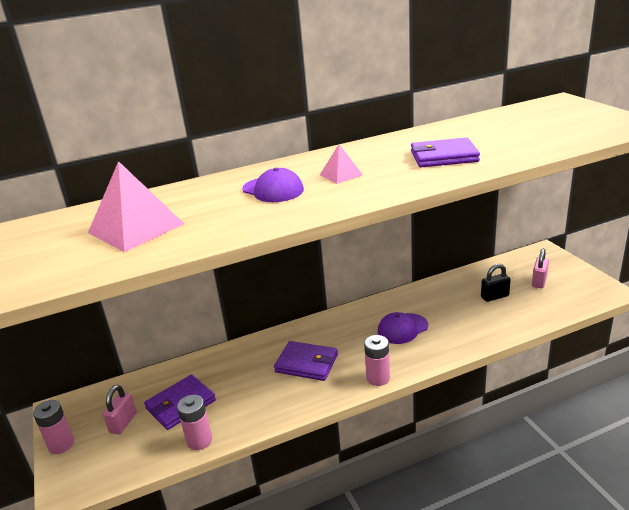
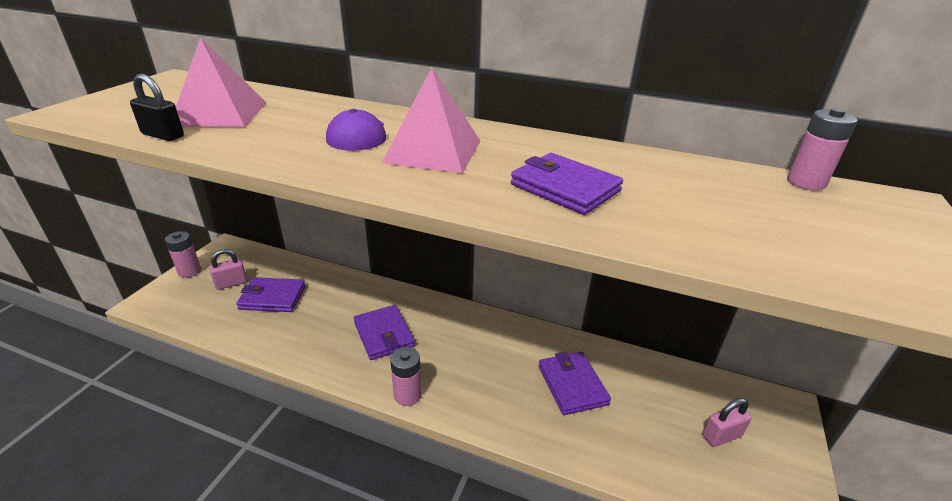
camera: 40 degrees right, 5 degrees up
(199, 440) = (238, 333): pink battery -> pink battery (806, 182)
(341, 174) = (433, 151): pink pyramid -> pink pyramid, size x1.96
(402, 329) = (499, 368): purple cap -> none
(450, 309) = (572, 385): none -> purple wallet
(494, 296) = (639, 410): black padlock -> black padlock (163, 135)

